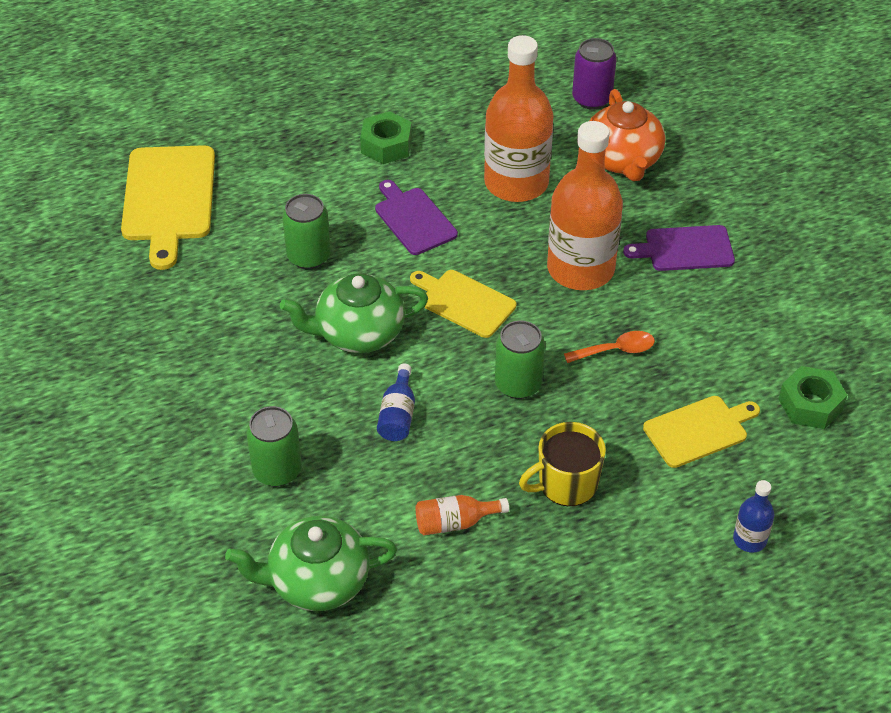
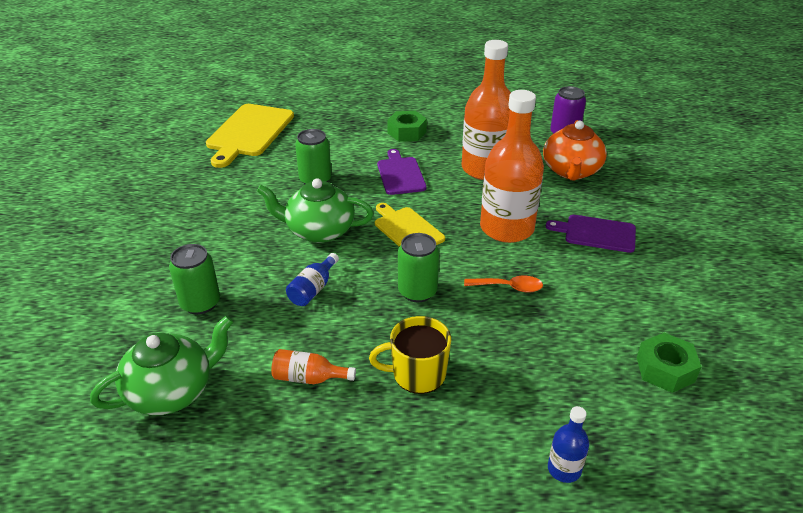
camera: 20 degrees right, 10 degrees down
(317, 581) = (172, 391): green teapot -> green teapot turned 135 degrees clockwise
(699, 430) = (553, 363): yellow cutting board -> none

